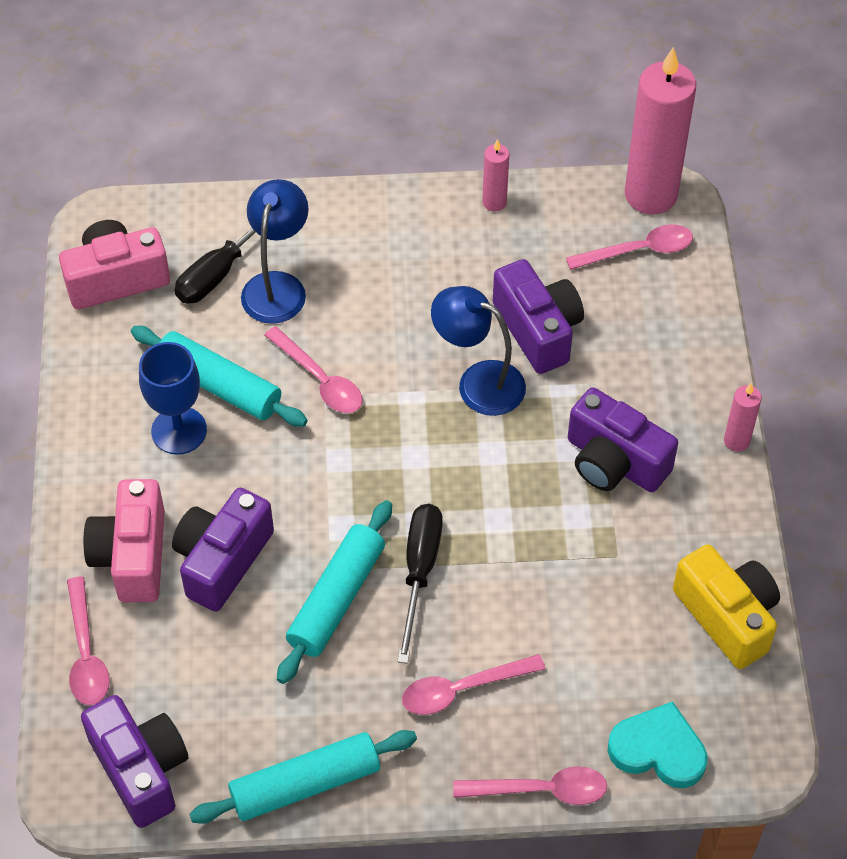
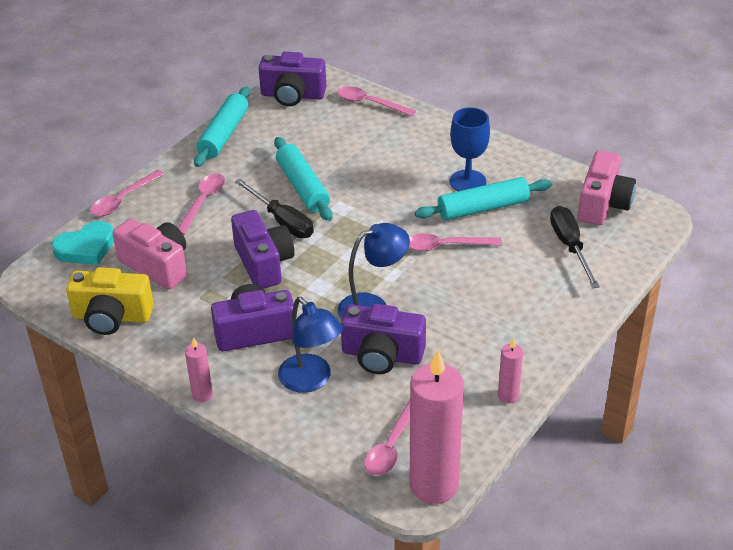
camera: 130 degrees right, 15 degrees down
(132, 555) = (407, 136): pink camera -> pink camera (157, 266)
(222, 560) = (370, 162): purple camera -> purple camera (264, 263)
(277, 286) = (534, 262): blue lamp -> blue lamp (311, 381)

